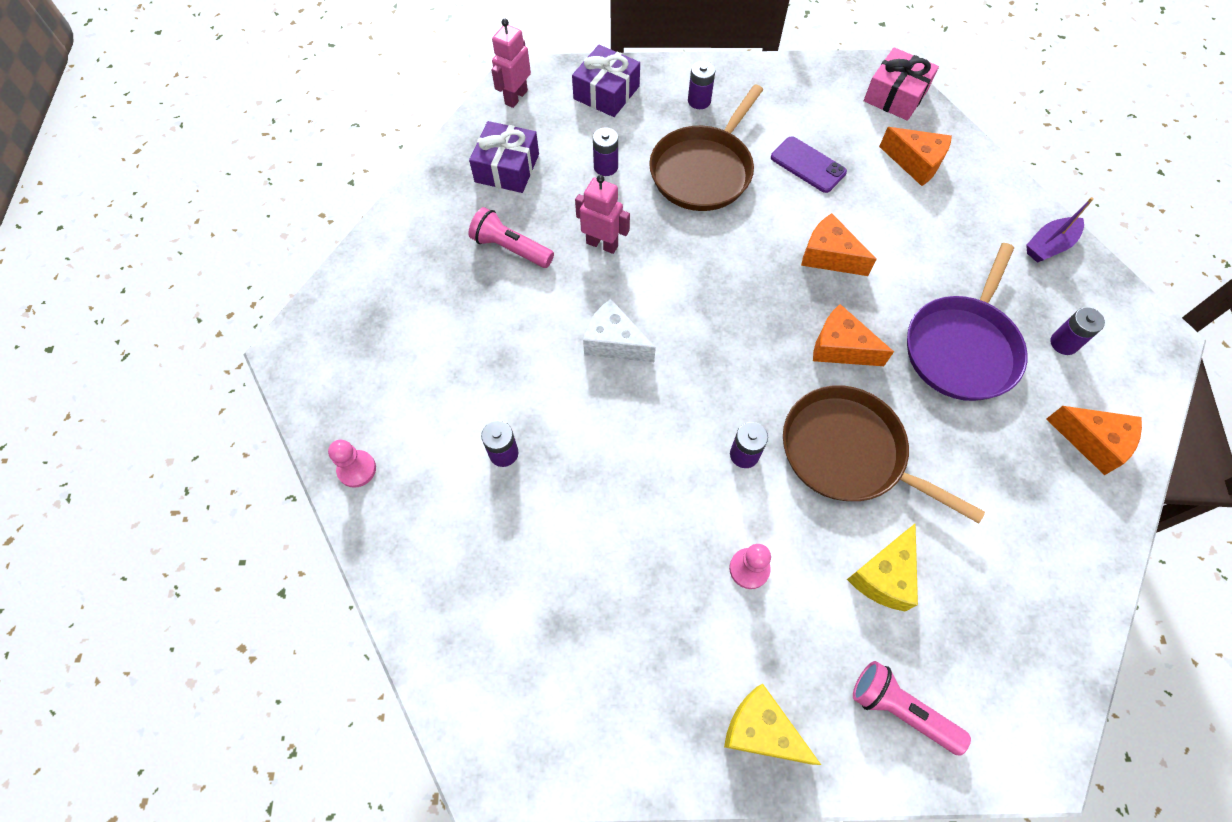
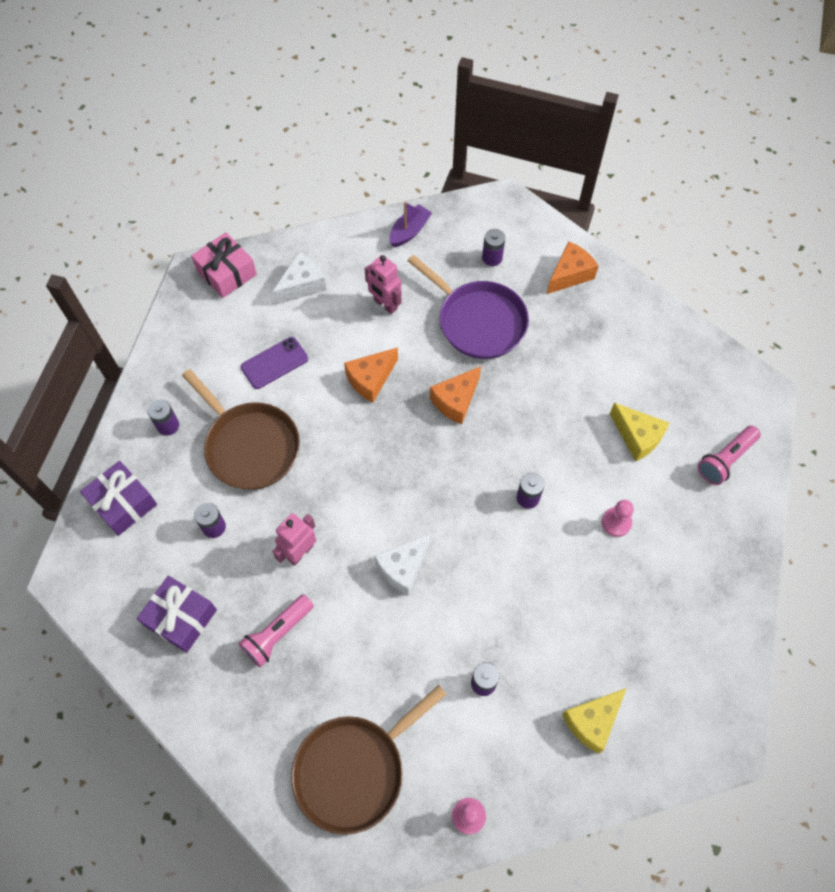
camera: 75 degrees left, 0 degrees up
(516, 97) = (92, 590): pink robot -> pink robot (385, 305)
(761, 730) = (727, 550): yellow cheese -> yellow cheese (592, 721)
(848, 453) = (543, 427): brown pan -> brown pan (354, 770)
(915, 163) = (302, 285): orange cheese -> white cheese
(1049, 246) = (409, 231): purple boat -> purple boat turned 120 degrees counterclockwise

